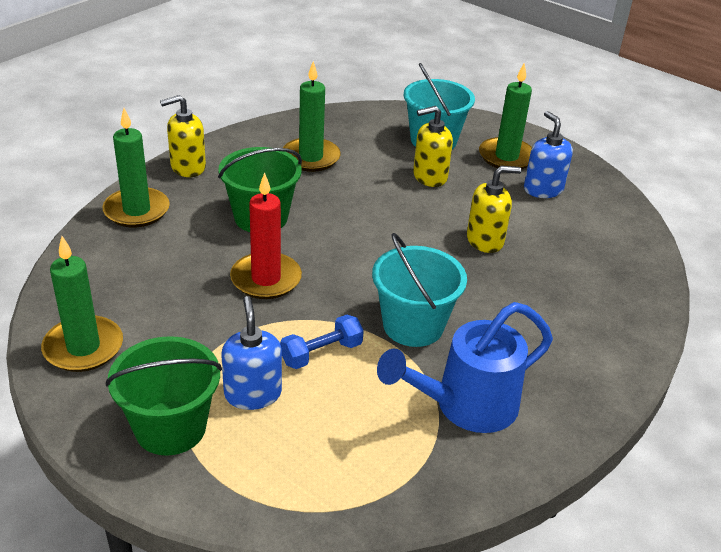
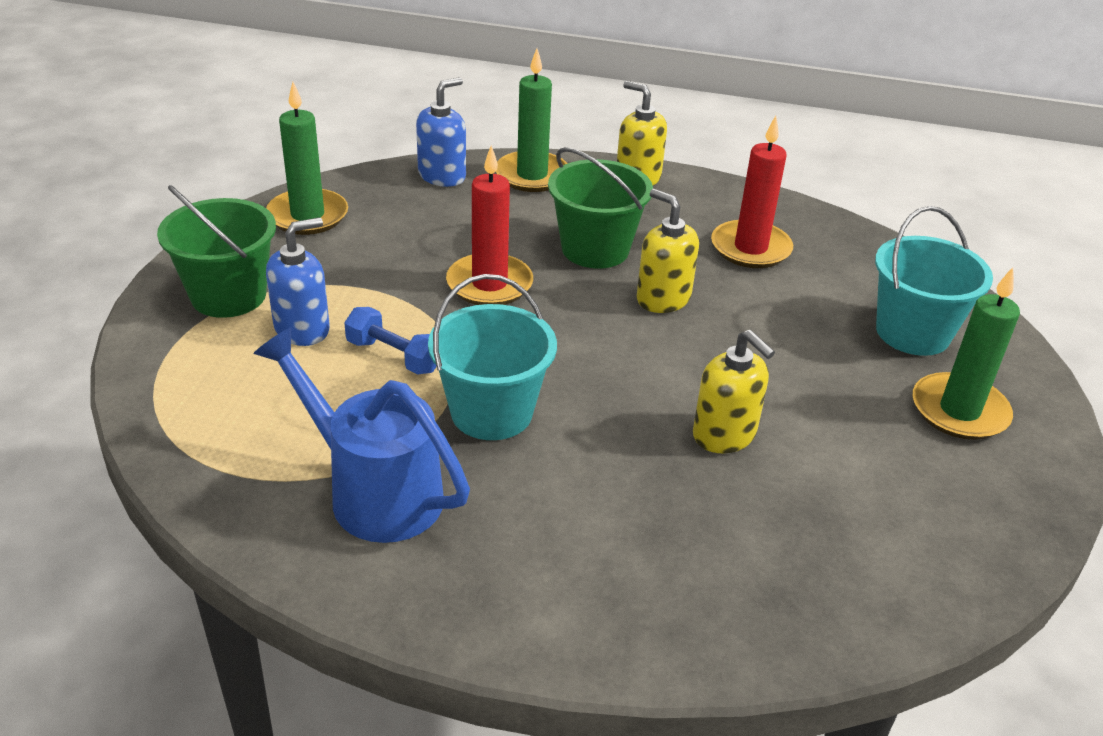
camera: 65 degrees right, 0 degrees up
(311, 157) = (750, 248): green candle -> red candle
(429, 177) = (819, 350): yellow soap dispenser -> yellow soap dispenser (663, 298)
(543, 189) = (916, 467): blue soap dispenser -> blue soap dispenser (442, 176)

